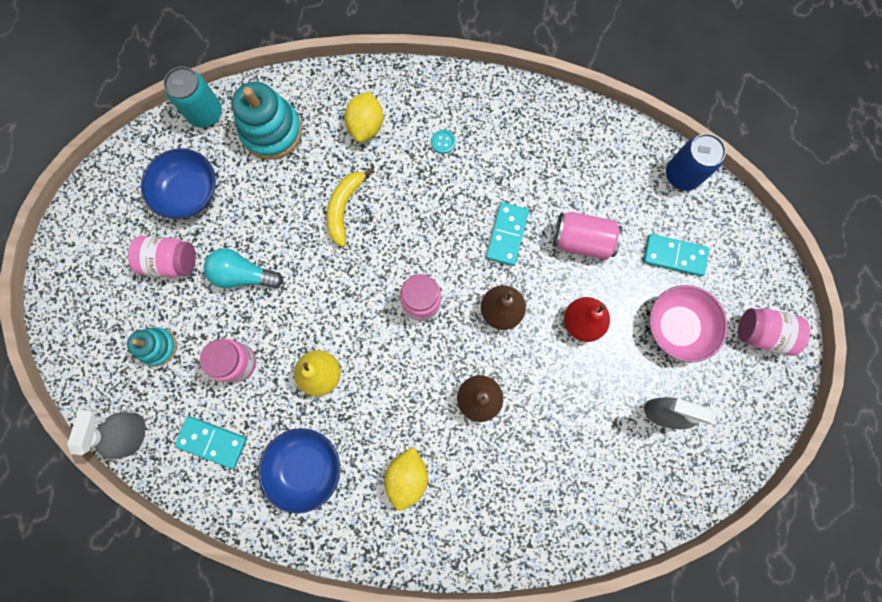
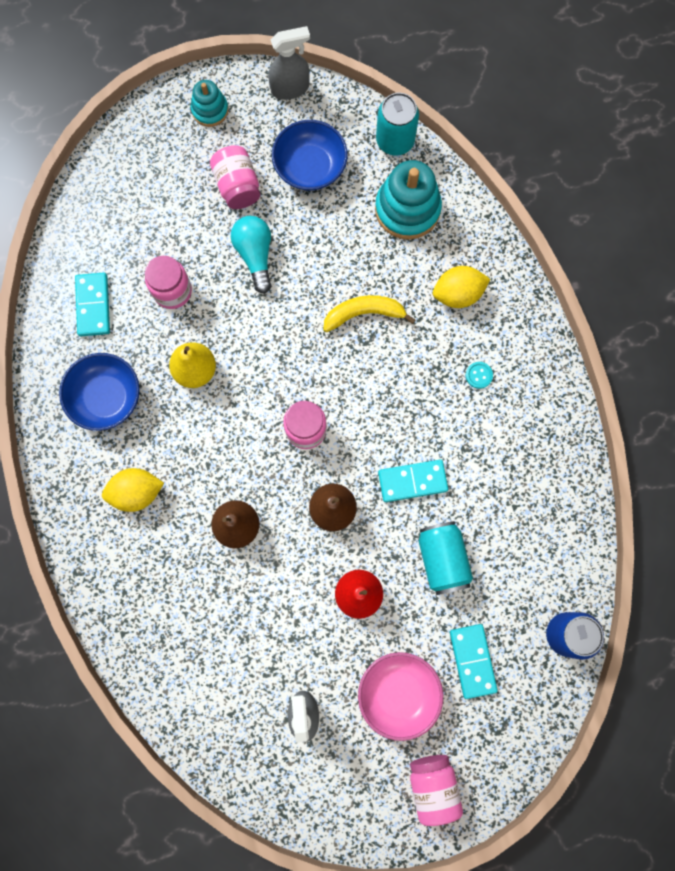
camera: 65 degrees right, 0 degrees up
(132, 433) = (71, 235): grey spray bottle -> grey spray bottle (290, 88)
(158, 347) = (155, 216): turquoise stacking toy -> turquoise stacking toy (210, 110)
(582, 241) = (442, 559): pink can -> turquoise can

